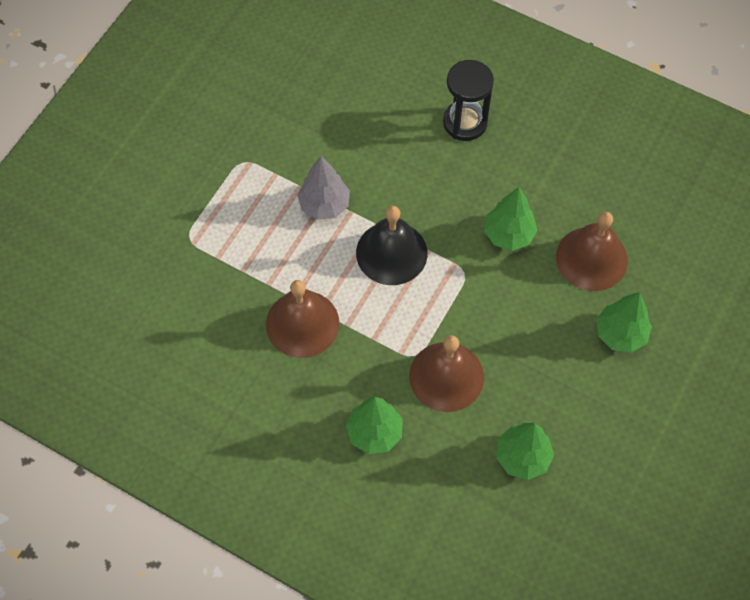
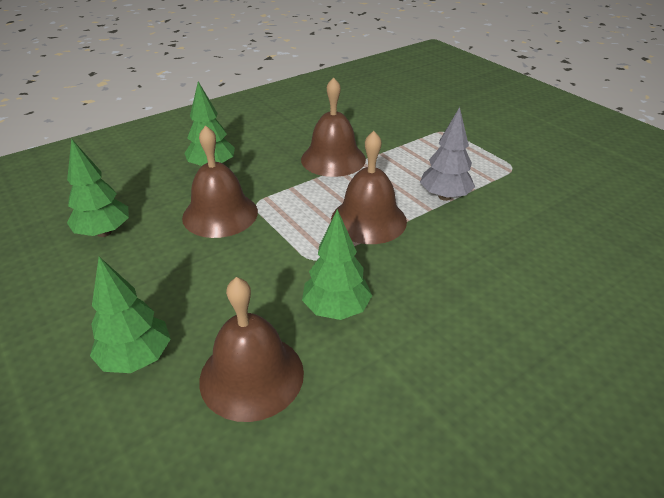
camera: 115 degrees right, 25 degrees down
(391, 253) = (368, 220): black bell -> brown bell
(465, 122) = (519, 329): black hourglass -> none

